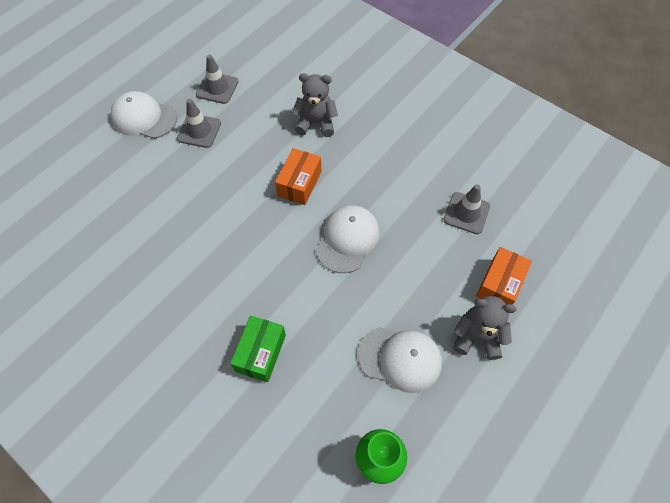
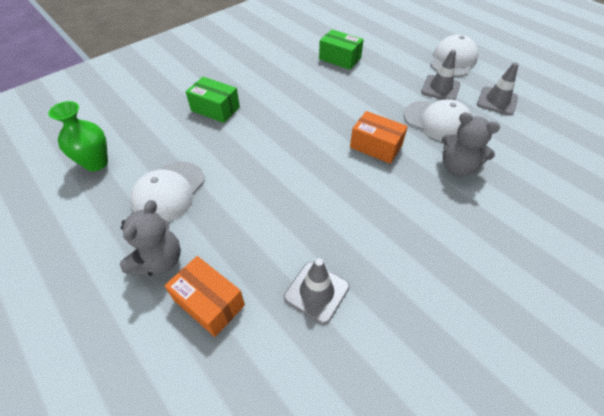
camera: 100 degrees right, 10 degrees down
(142, 229) = (340, 58): none -> green box
(316, 123) = (457, 167): grey teddy bear -> grey teddy bear turned 105 degrees clockwise
(347, 239) = (304, 173): white cap -> white cap (437, 121)

